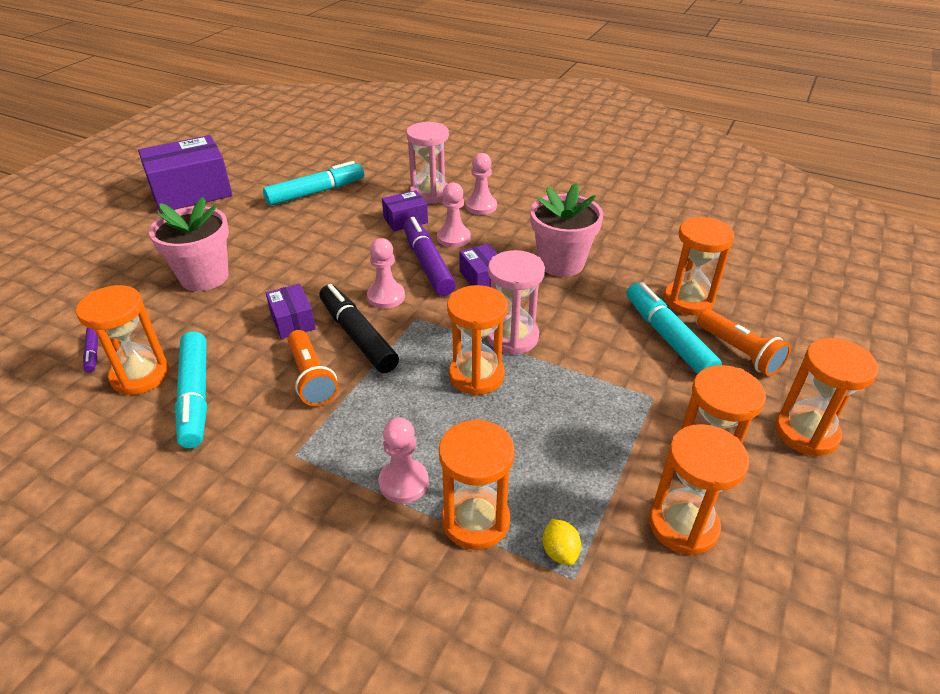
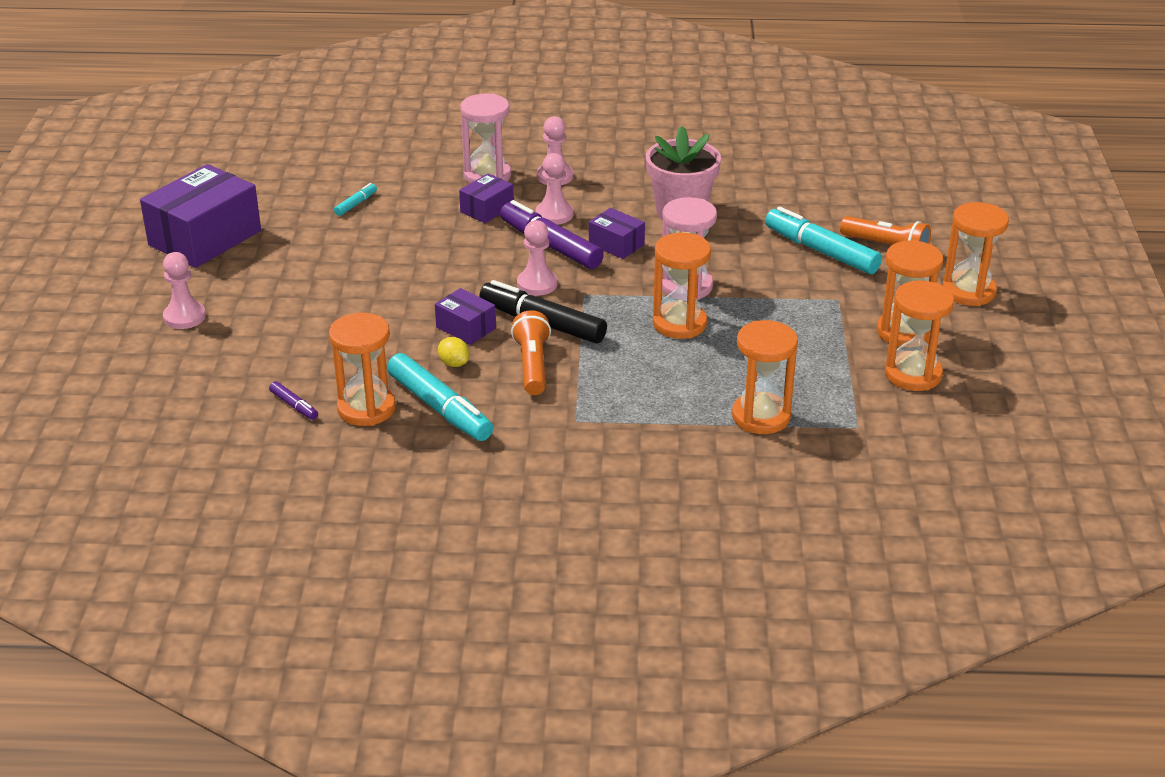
camera: 25 degrees left, 5 degrees down
(204, 277) = (328, 315): pink flower pot -> none
(311, 377) = (532, 365): orange flashlight -> orange flashlight turned 135 degrees counterclockwise
(316, 192) = (356, 204): turquoise marker -> turquoise marker, size x0.46
(403, 482) = (684, 411): pink pawn -> pink pawn (184, 317)
(560, 552) = (836, 415): yellow lemon -> yellow lemon (454, 363)
(688, 300) = (819, 216): orange hourglass -> none

